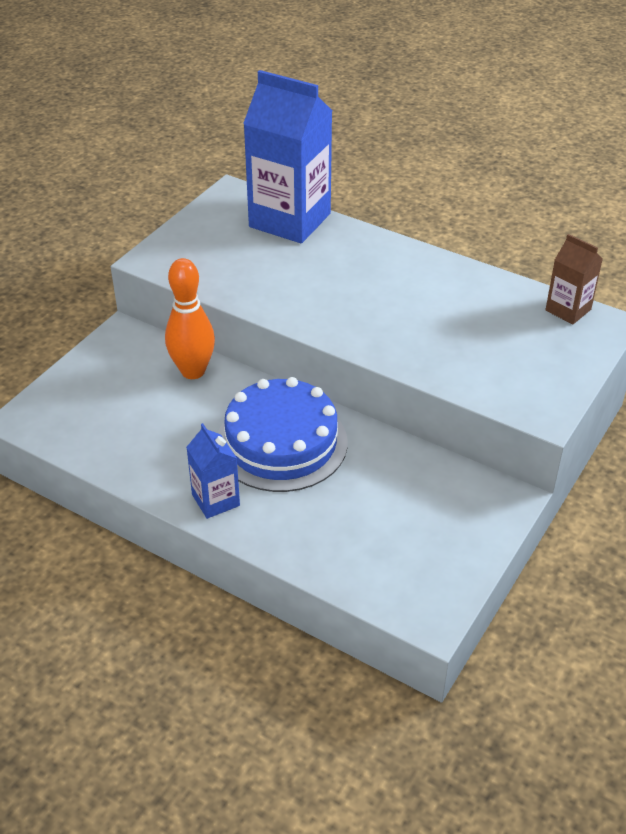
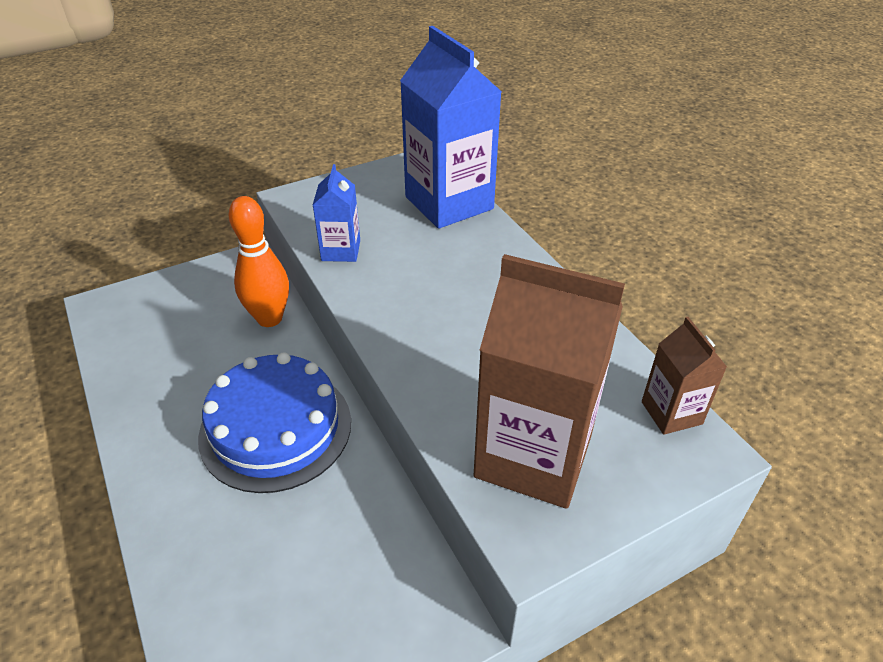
camera: 30 degrees right, 0 degrees up
(215, 500) = (160, 462): blue carton -> blue carton (341, 250)
(506, 367) = (533, 456): none -> brown carton

